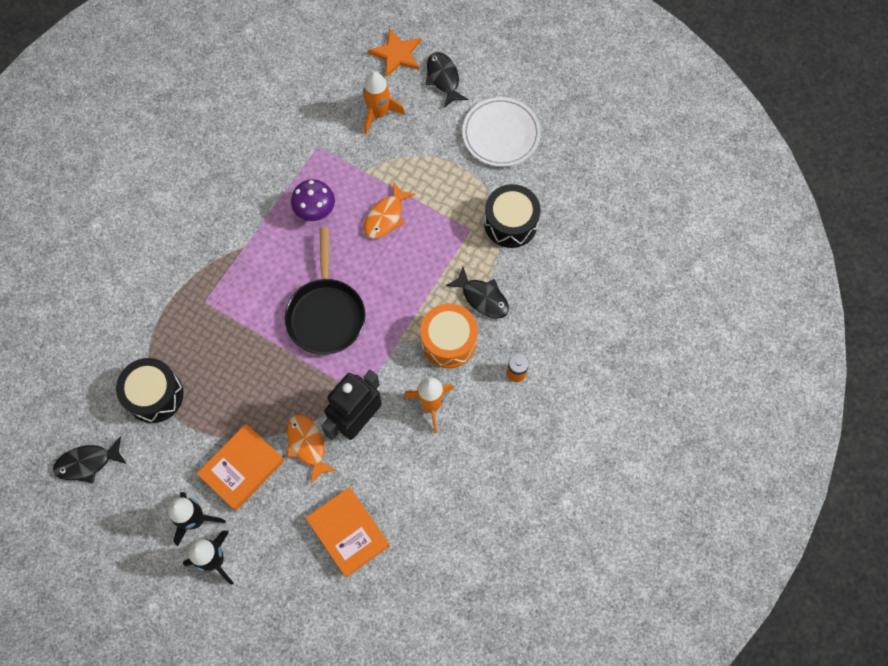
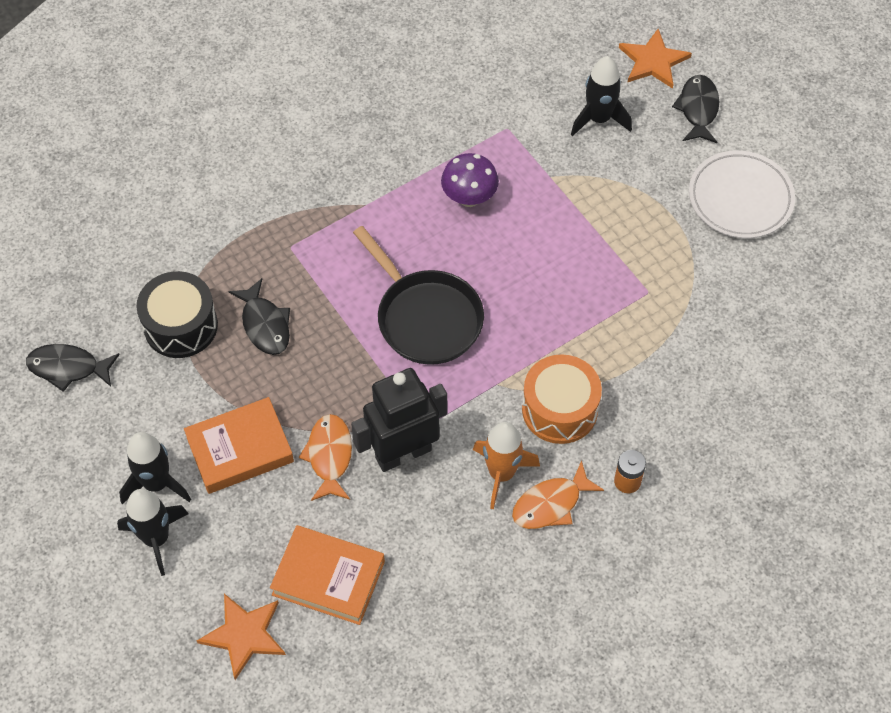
camera: 25 degrees right, 10 degrees down
(310, 600) = (244, 635): none -> orange star
(326, 314) = (425, 317): black pan -> black pan turned 60 degrees counterclockwise
(348, 533) = (328, 578): orange book -> orange book turned 60 degrees counterclockwise
(378, 113) = (599, 119): orange rocket -> black rocket
(386, 216) = (551, 237): orange fish -> orange fish (551, 504)
(482, 298) = (626, 376): black fish -> black fish (265, 324)
(510, 223) = (704, 304): black drum -> none

